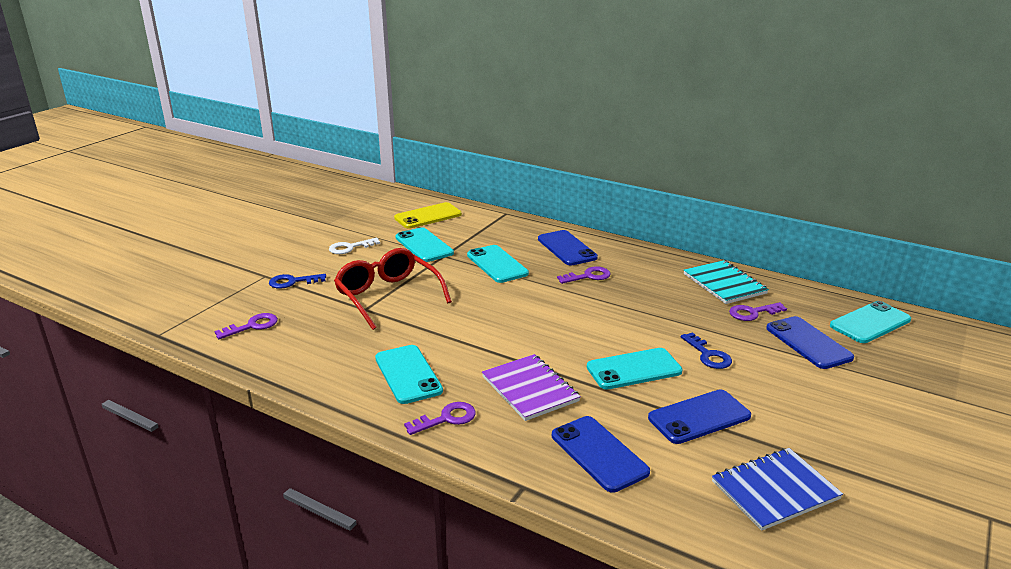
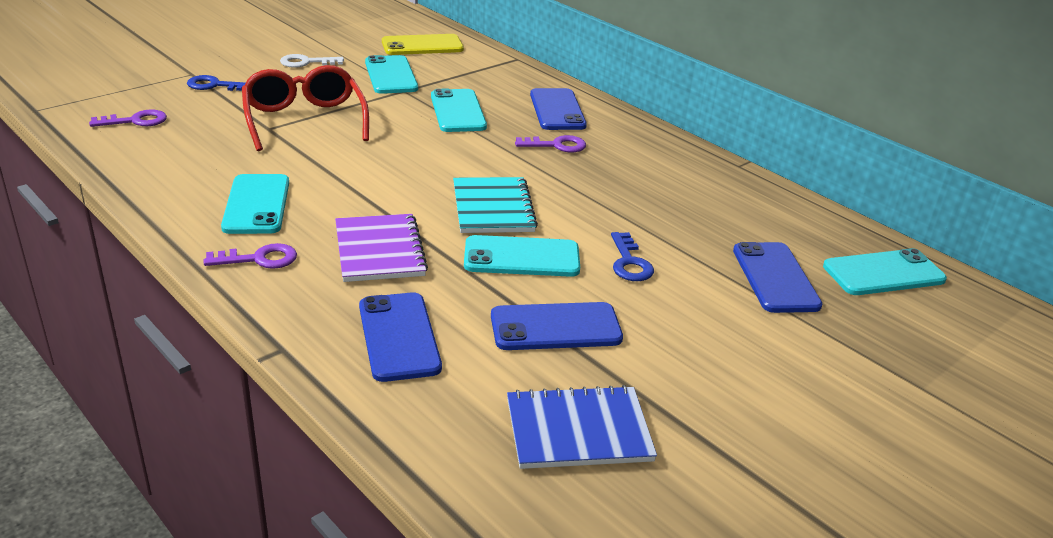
camera: 15 degrees right, 5 degrees up
(724, 284) = (723, 188): turquoise notebook -> turquoise notebook (492, 208)
(752, 313) = (731, 228): purple key -> none

